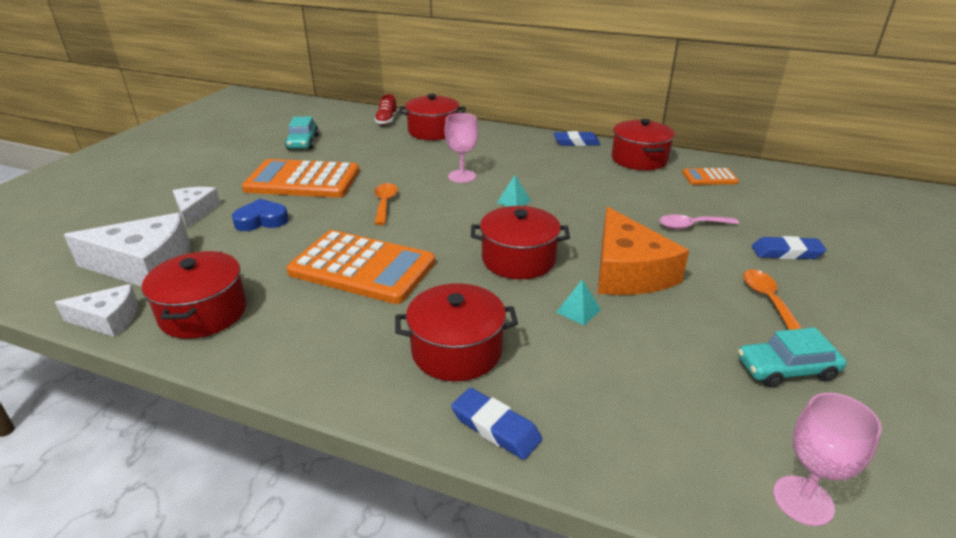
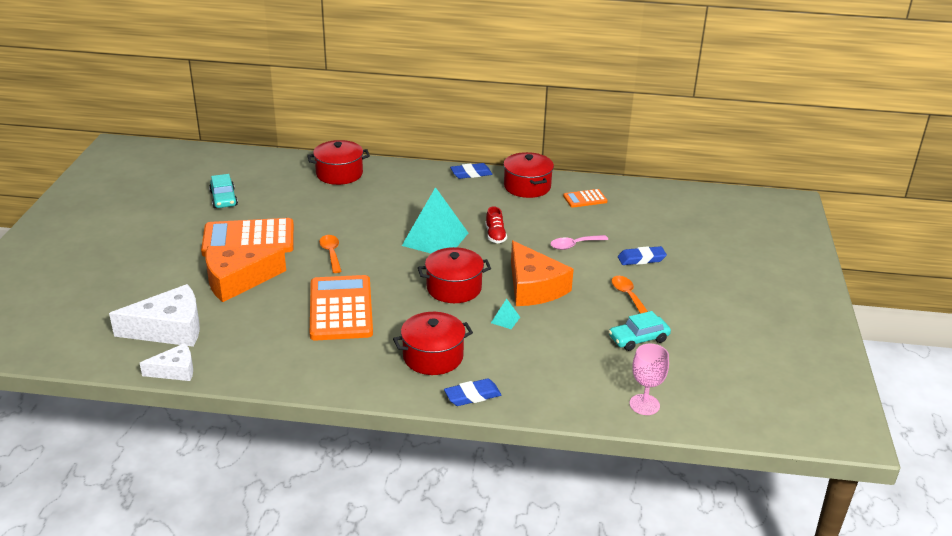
camera: 15 degrees left, 0 degrees up
(195, 211) = (174, 279): white cheese -> none
(203, 313) = (242, 356): red pot -> none
(261, 220) = (237, 280): blue heart -> orange cheese
(362, 267) = (341, 309): orange calculator -> orange calculator turned 105 degrees counterclockwise
(387, 121) = (290, 165): red shoe -> red shoe (495, 235)
(462, 176) = (384, 220): pink goblet -> none
(495, 427) = (472, 396): blue eraser -> blue eraser turned 45 degrees counterclockwise
(513, 201) = (435, 239): turquoise pyramid -> turquoise pyramid, size x2.49

